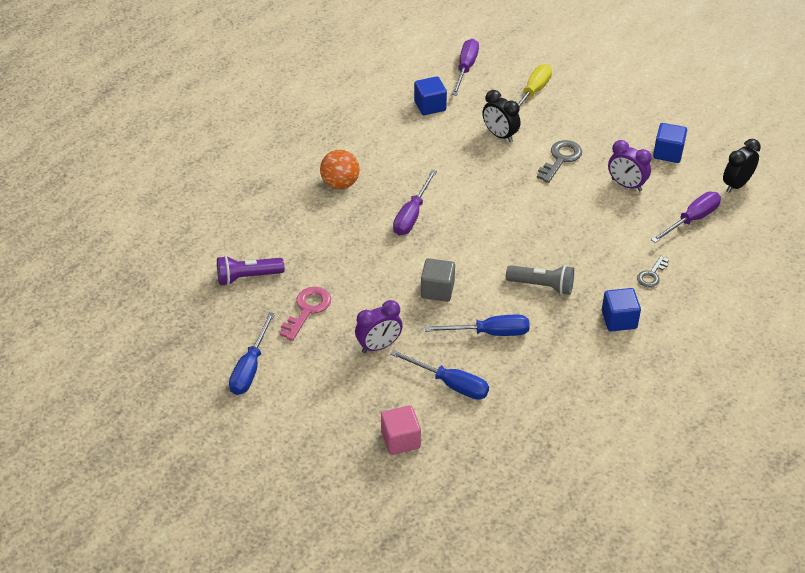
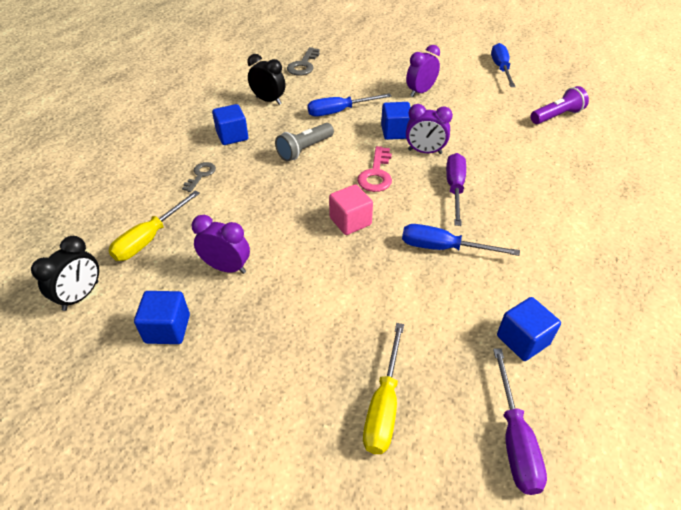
camera: 165 degrees right, 0 degrees up
(307, 310) = (490, 104): pink key -> pink key (376, 174)
(340, 184) = (549, 206): orange ball -> none
(400, 440) = (376, 52): pink cube -> pink cube (350, 221)
(419, 259) = (425, 152): none -> purple clock
(437, 290) = (395, 132): grey cube -> blue cube
(451, 384) = (356, 80): blue screwdriver -> blue screwdriver (443, 248)
(500, 135) = (404, 309): black clock -> black clock (268, 100)
(542, 286) = (304, 149): grey flashlight -> grey flashlight turned 45 degrees counterclockwise
(561, 159) = (314, 288): grey key -> grey key (303, 65)
(692, 219) = (149, 238): purple screwdriver -> yellow screwdriver

